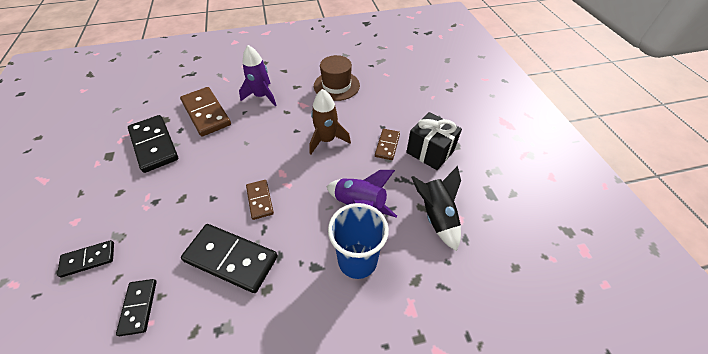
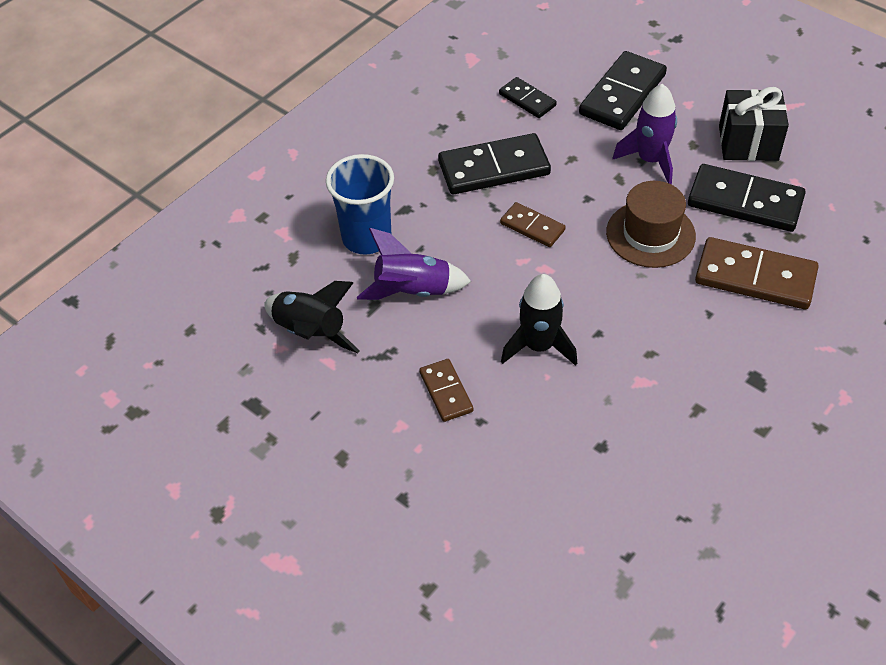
camera: 145 degrees right, 0 degrees up
(88, 259) = (622, 94): black domino -> black domino, size x1.81
(262, 96) = (722, 355): purple rocket -> purple rocket (650, 160)
(327, 140) = (539, 346): brown rocket -> black rocket
(336, 85) = (634, 456): brown hat -> brown hat (650, 234)
(430, 152) = (376, 420): black gift -> black gift (748, 143)

